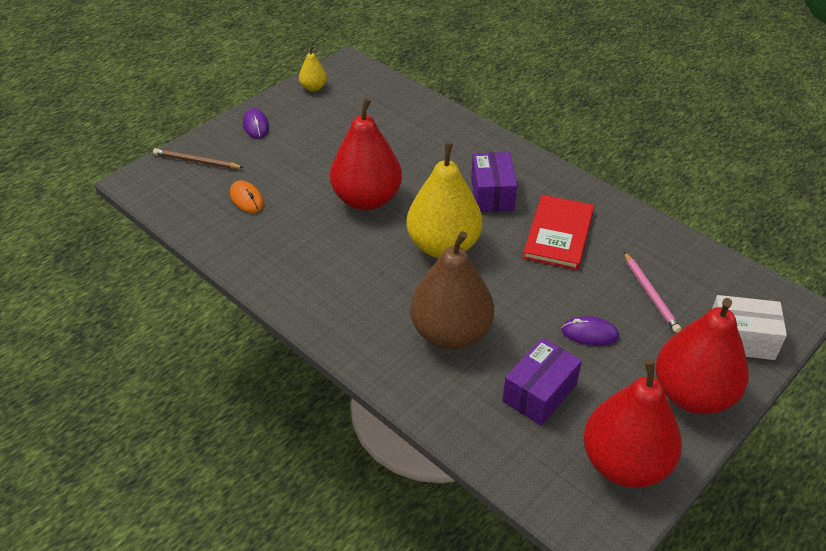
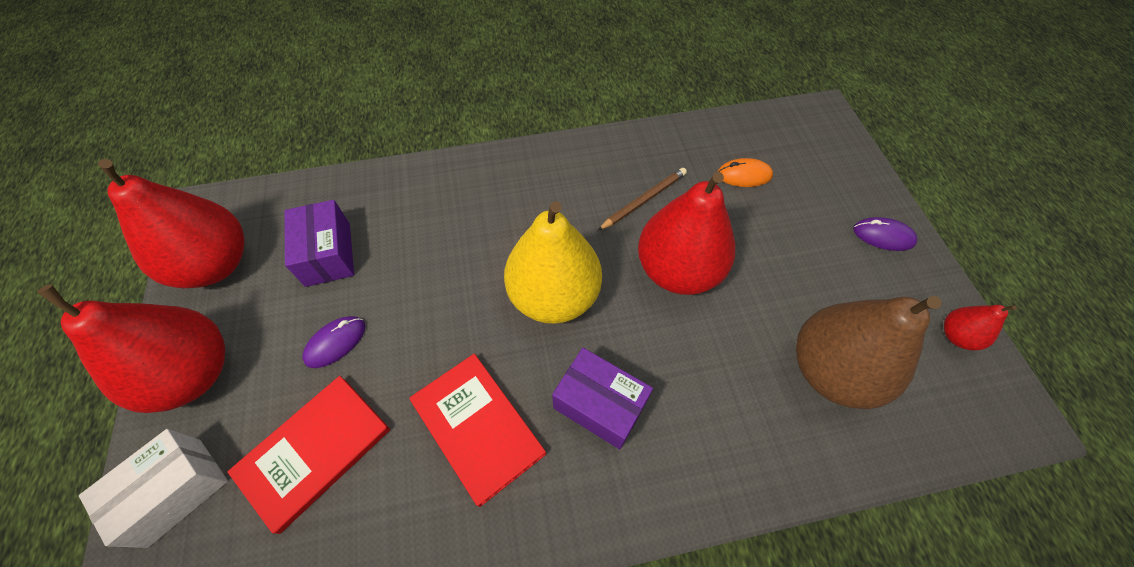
camera: 125 degrees right, 15 degrees up
(196, 161) = (833, 162): brown pencil -> brown pencil (644, 200)
(313, 87) = (956, 336): yellow pear -> red pear
(451, 333) = (445, 233): brown pear -> brown pear (831, 370)
(650, 294) = (314, 451): pink pencil -> red book

